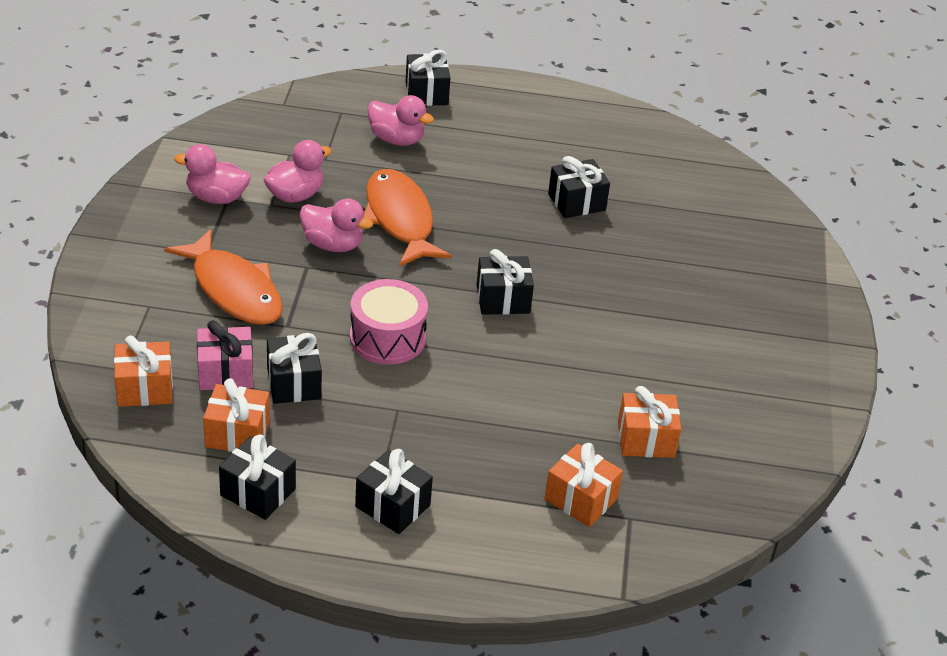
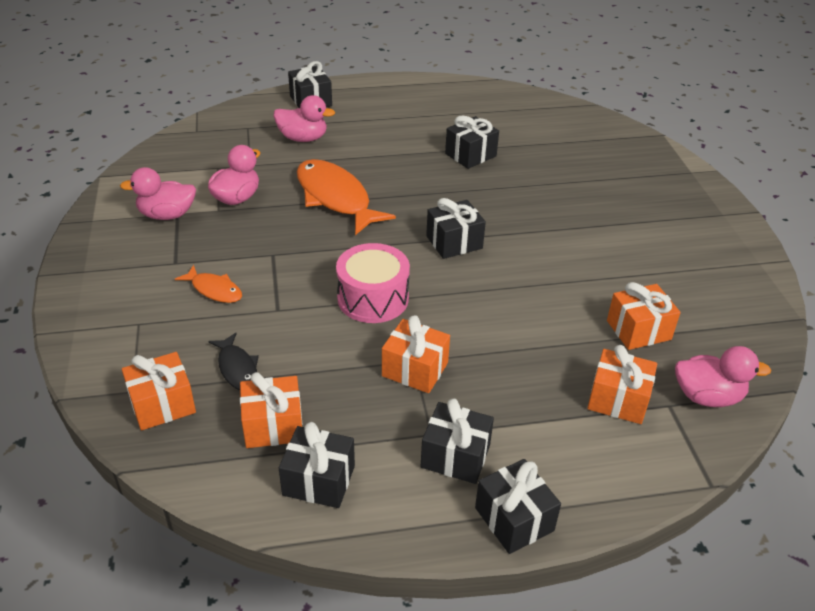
camera: 15 degrees left, 0 degrees up
(225, 373) = (237, 368): pink gift -> black fish
(234, 290) = (214, 290): orange fish -> orange fish, size x0.51
(294, 383) = (306, 361): black gift -> black gift (514, 519)
(333, 244) = (287, 231): pink duck -> pink duck (707, 396)
(394, 418) = (415, 369): none -> orange gift

